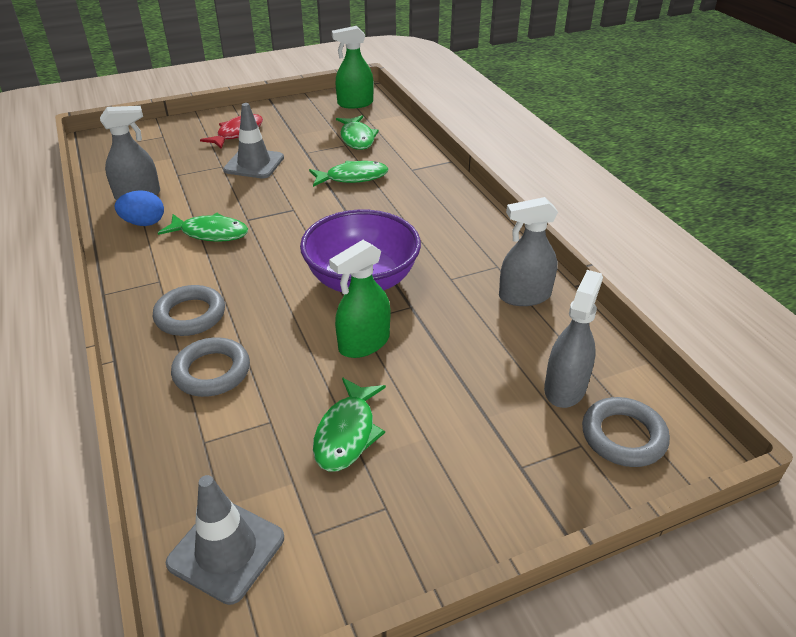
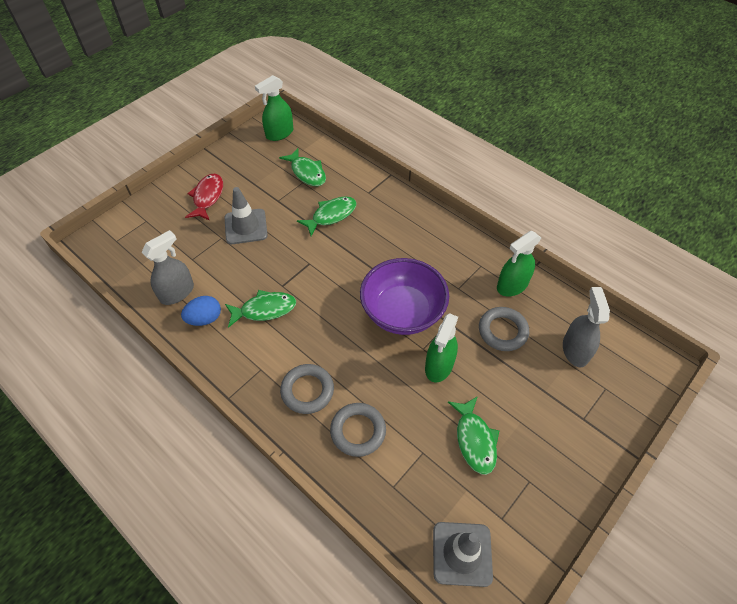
camera: 25 degrees left, 15 degrees up
(524, 296) = (512, 285): grey spray bottle -> green spray bottle
(623, 436) = (623, 372): grey ring -> grey ring (502, 331)

